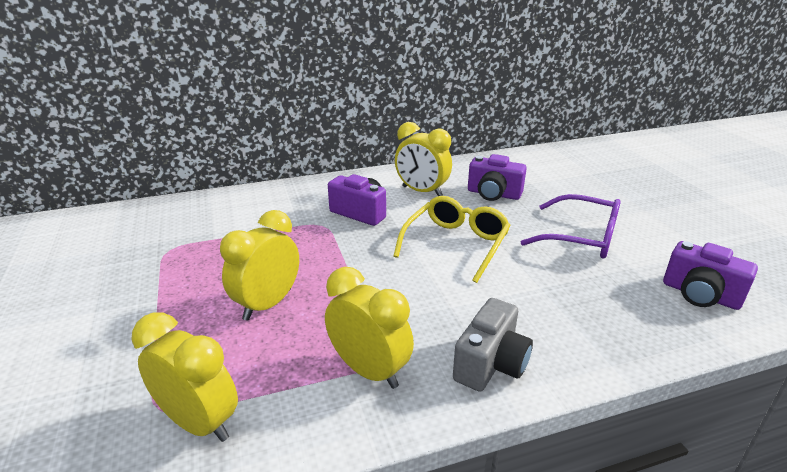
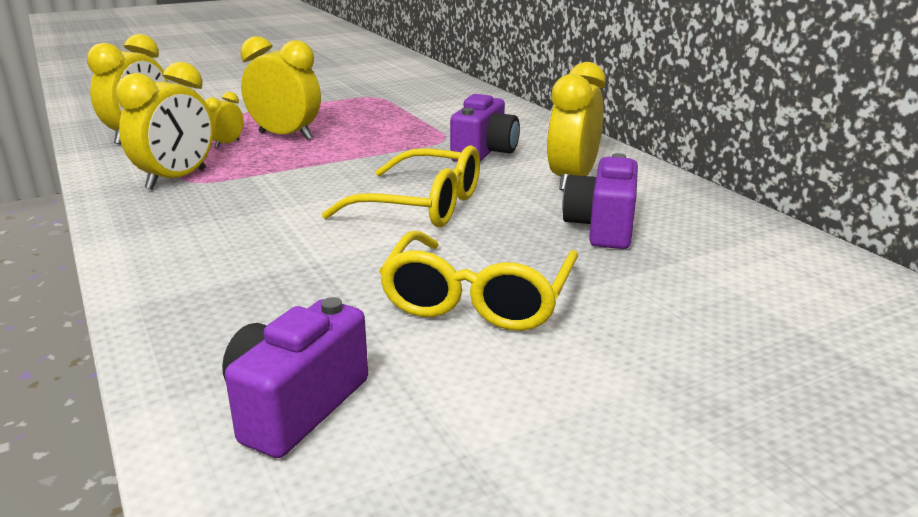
camera: 80 degrees right, 5 degrees down
(272, 343) = (227, 144): none -> yellow clock
(491, 364) = (166, 229): grey camera -> none
(581, 237) = (478, 299): purple glasses -> yellow glasses

